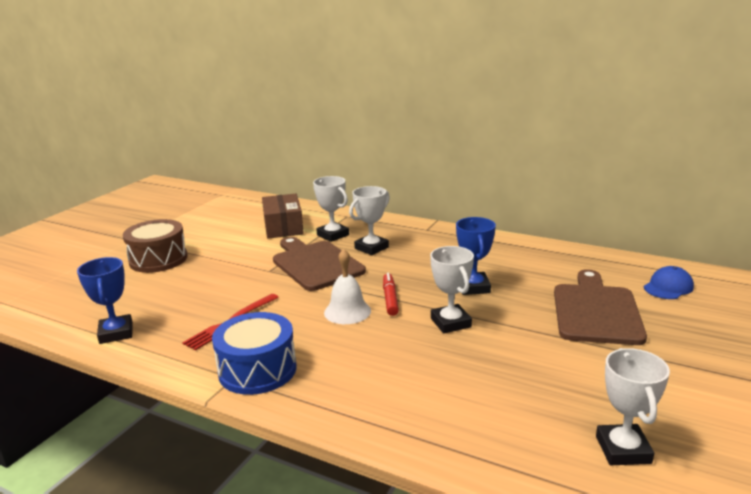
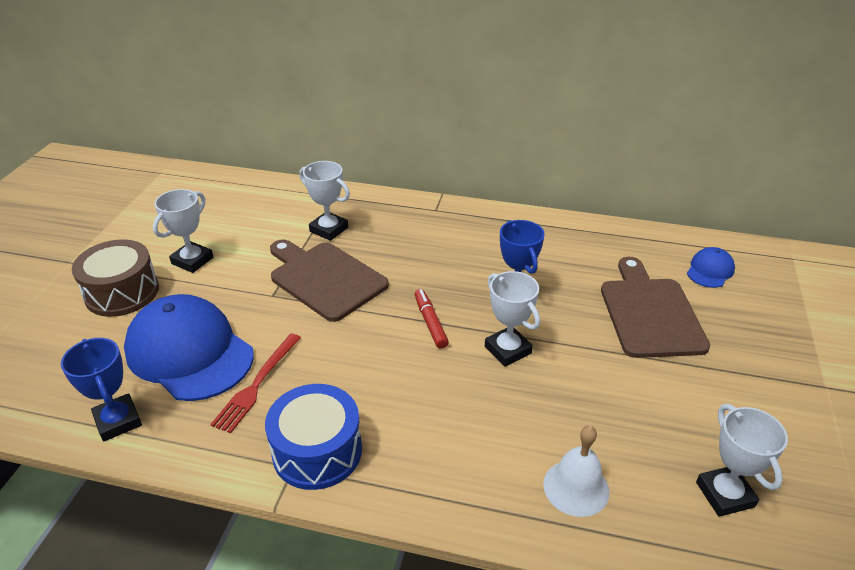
camera: 15 degrees left, 15 degrees up
(189, 298) = (189, 352): none -> blue cap
(283, 227) = (263, 221): brown box -> none
(347, 311) = (389, 348): white bell -> white bell (576, 487)
(371, 248) = (382, 246): white trophy -> white trophy (192, 260)

